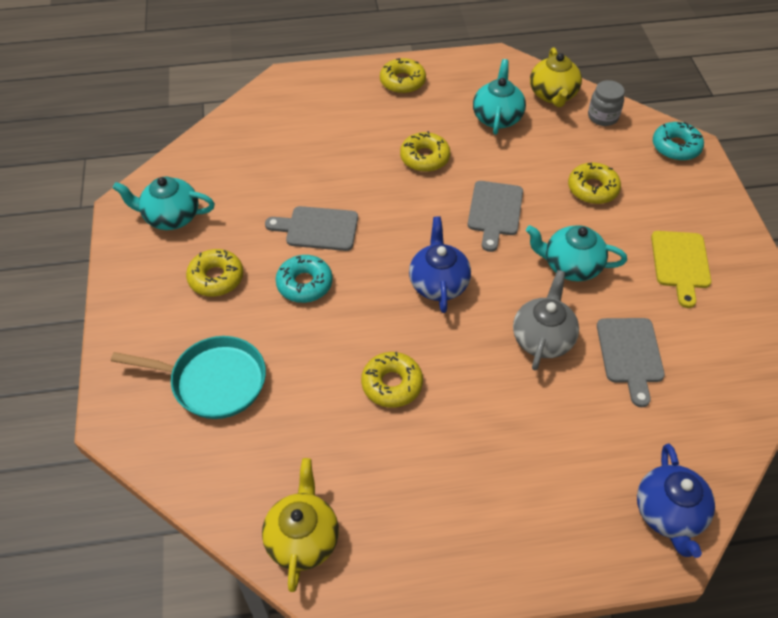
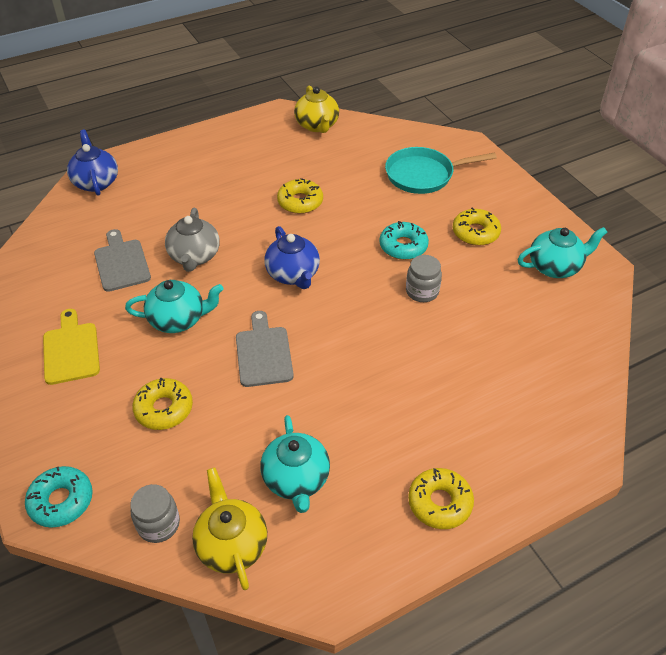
camera: 160 degrees right, 5 degrees down
(318, 228) = (422, 291): grey cutting board -> grey jar
(424, 158) = (359, 395): yellow donut -> none

